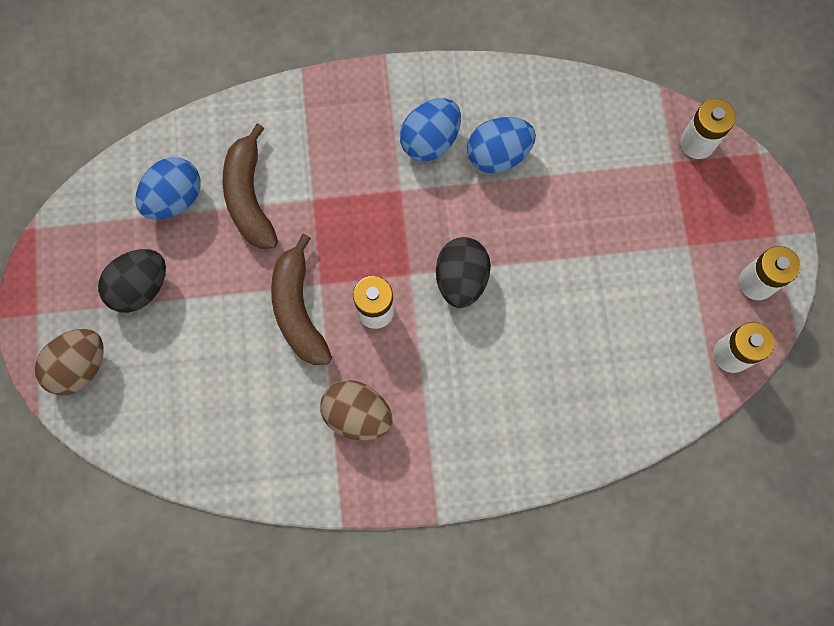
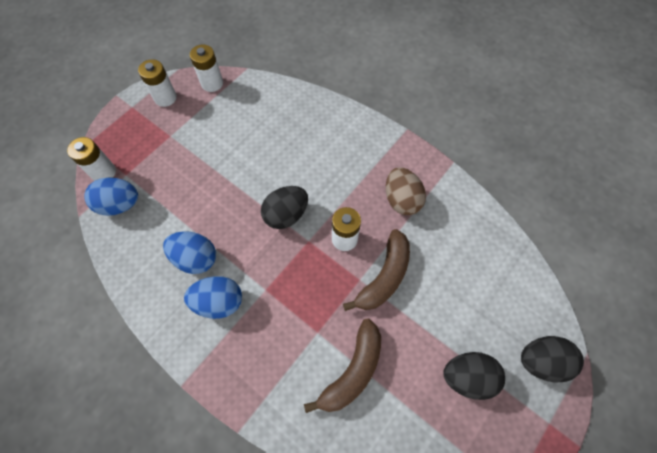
camera: 135 degrees left, 10 degrees down
(80, 366) = (541, 361): brown egg -> black egg
(174, 198) = (399, 418): blue egg -> blue egg (120, 204)

